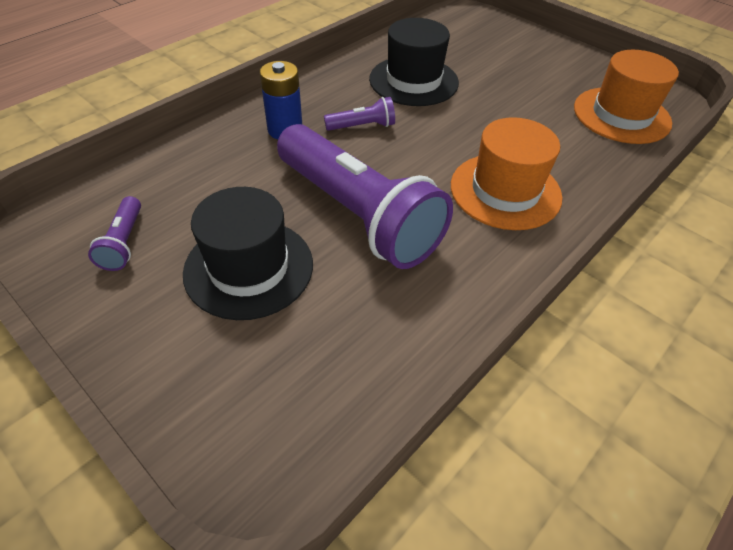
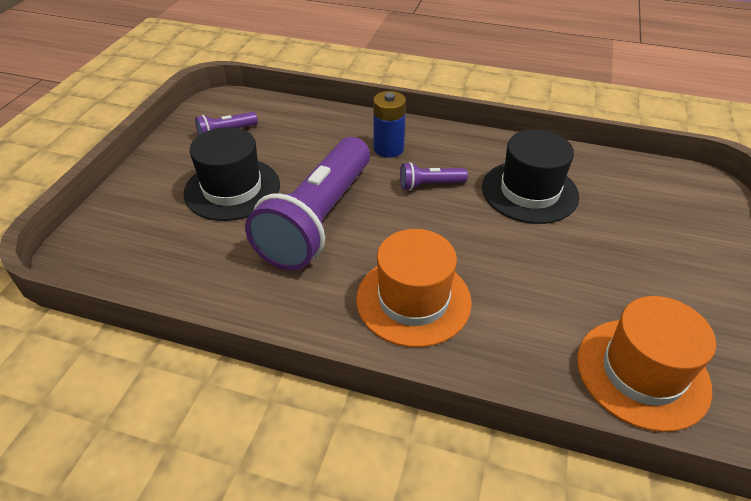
camera: 65 degrees right, 5 degrees down
(362, 126) = (429, 185): purple flashlight -> purple flashlight turned 120 degrees clockwise

